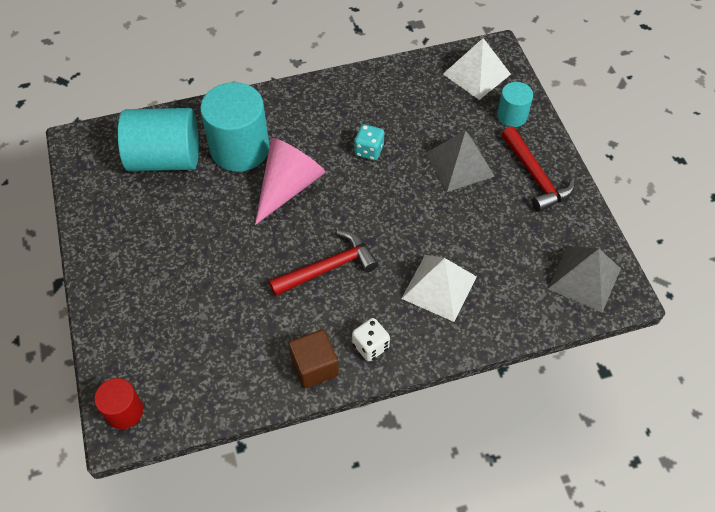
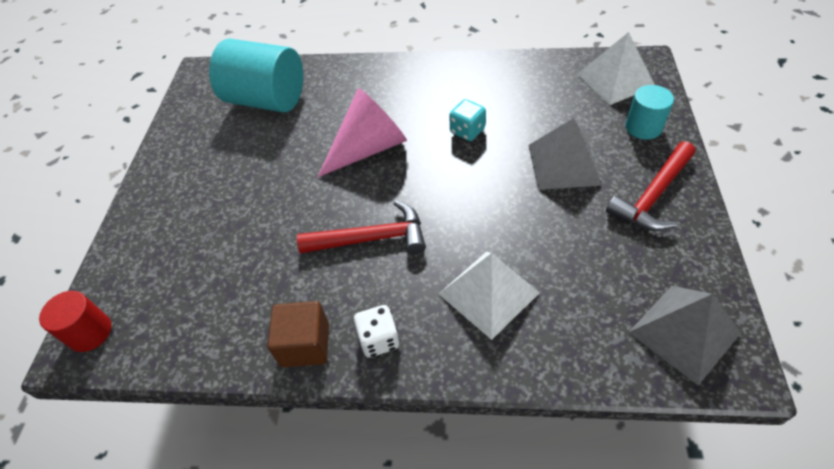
camera: 25 degrees right, 5 degrees down
(240, 149) = (339, 104): turquoise cylinder -> none
(535, 176) = (653, 196): red hammer -> red hammer turned 45 degrees clockwise

